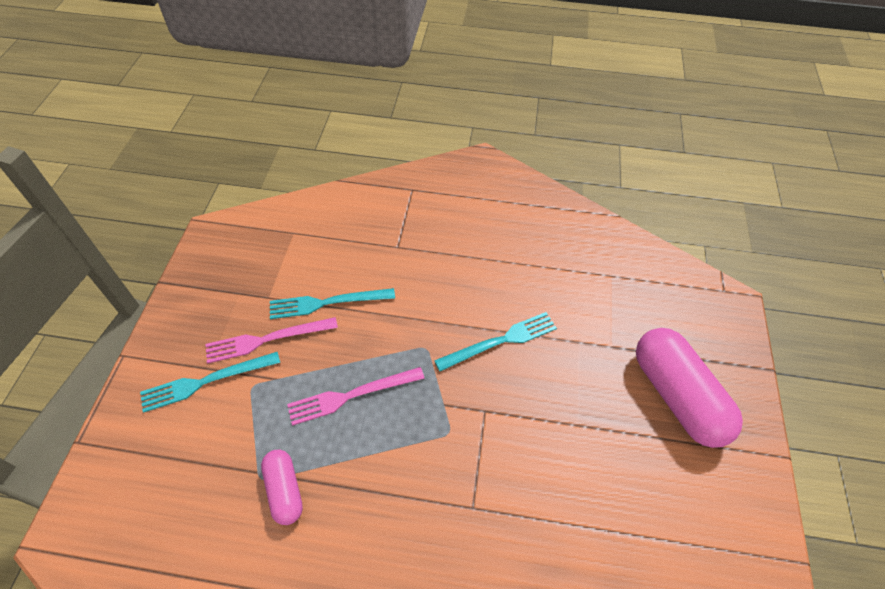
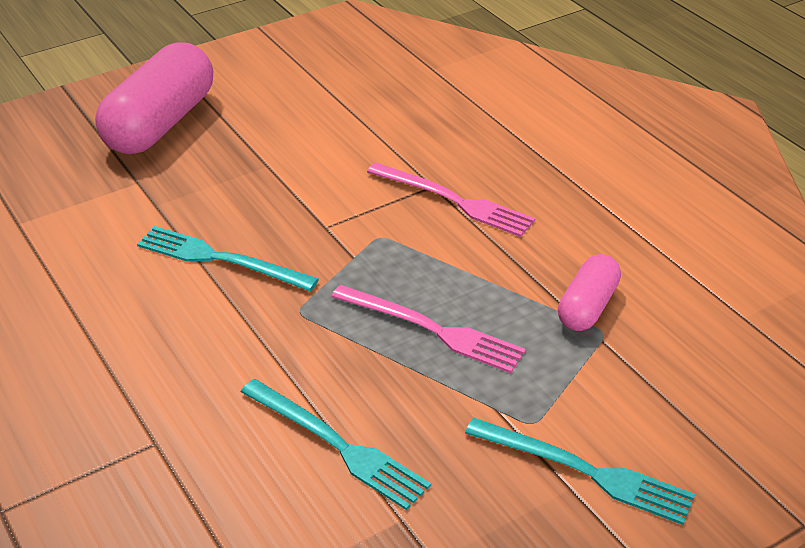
camera: 130 degrees left, 15 degrees down
(267, 340) = (462, 461): pink fork -> pink fork (454, 201)

